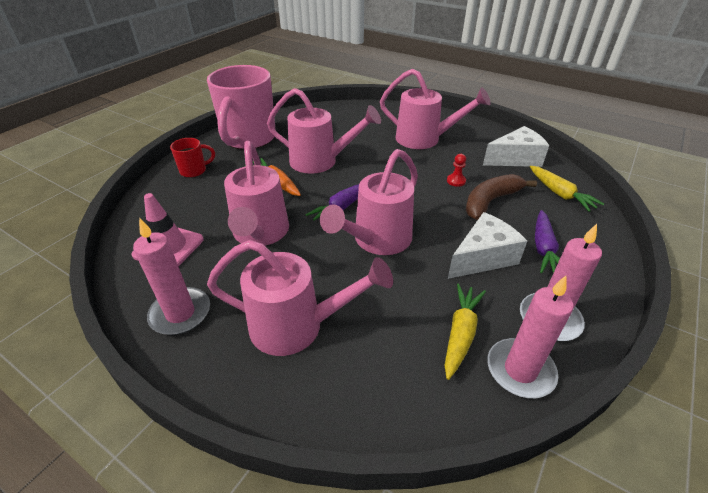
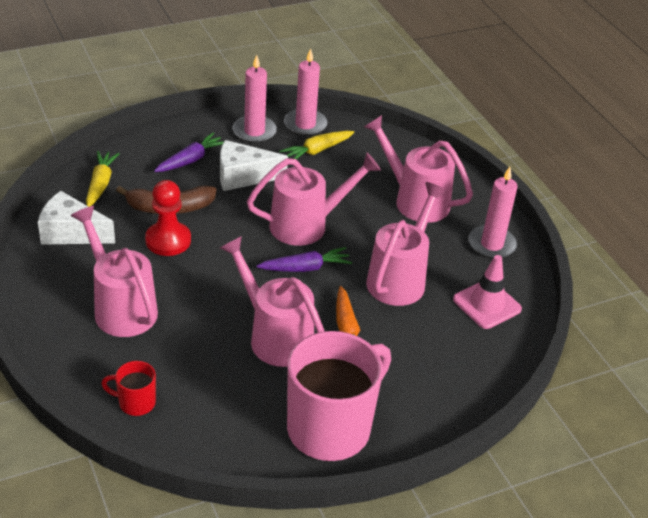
camera: 150 degrees left, 0 degrees up
(194, 171) = (429, 398): red mug -> red mug (135, 402)
(456, 181) = (168, 240): red pawn -> red pawn, size x2.07

